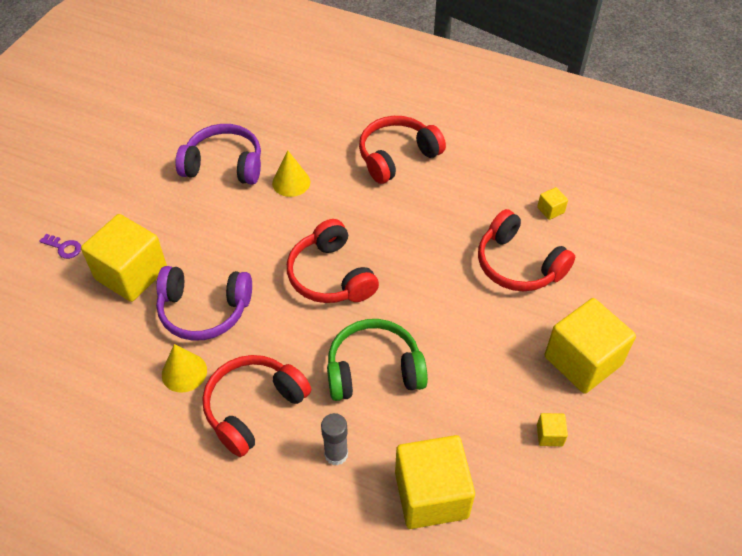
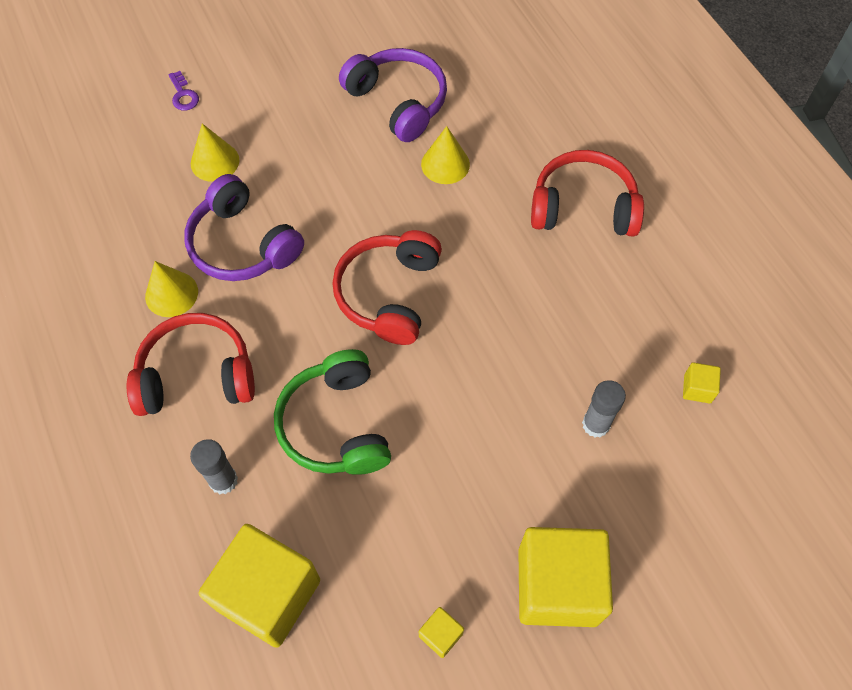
camera: 40 degrees right, 10 degrees up
(131, 274) = (215, 161): yellow cube -> yellow cone
(374, 370) = (336, 424): green headphones -> green headphones turned 135 degrees counterclockwise
(518, 264) = (596, 424): red headphones -> grey glue stick

